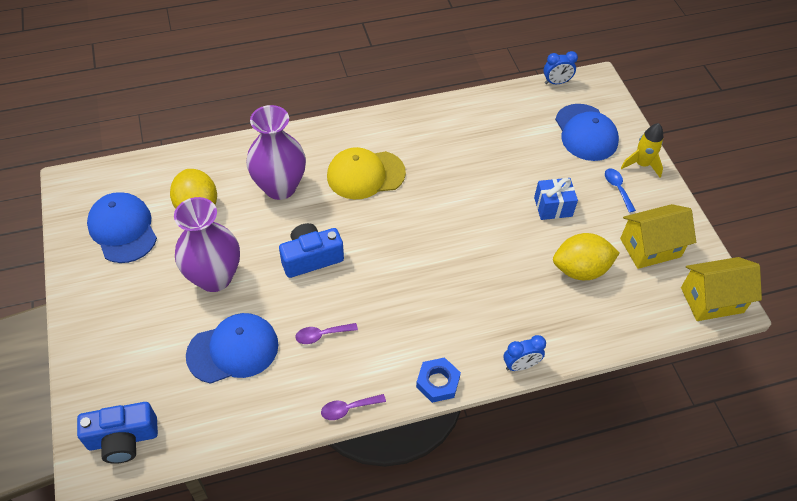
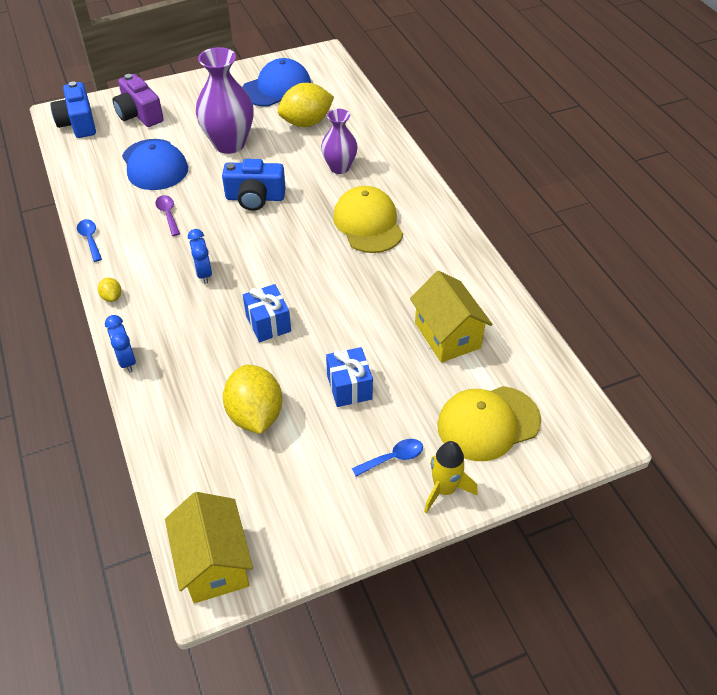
camera: 85 degrees right, 5 degrees down
(127, 369) = (139, 114): none -> purple camera
(280, 187) = (339, 167): purple vase -> purple vase, size x0.62
(311, 258) = (255, 198): blue camera -> blue camera turned 120 degrees clockwise
(348, 409) = (90, 239): purple spoon -> blue spoon
(438, 382) = (112, 297): blue nut -> yellow lemon
(482, 256) = (268, 323): none -> blue gift
(556, 82) = (576, 389): blue clock -> blue clock (203, 273)
(586, 132) = (488, 423): blue cap -> yellow cap
(650, 247) = (296, 493): yellow house -> yellow house (447, 335)

